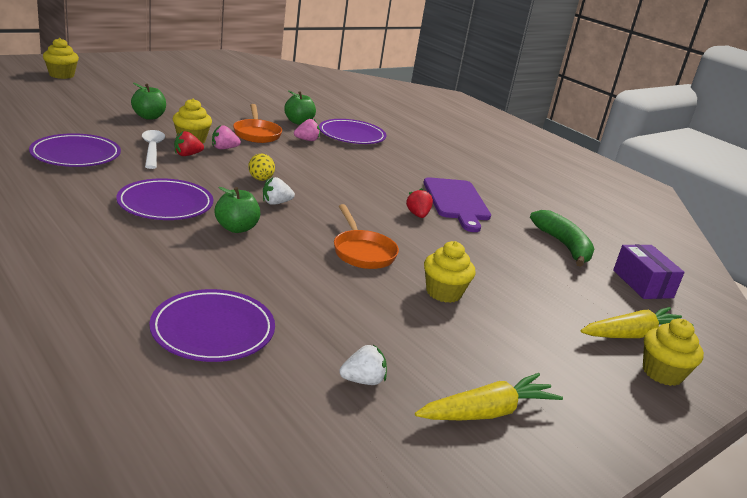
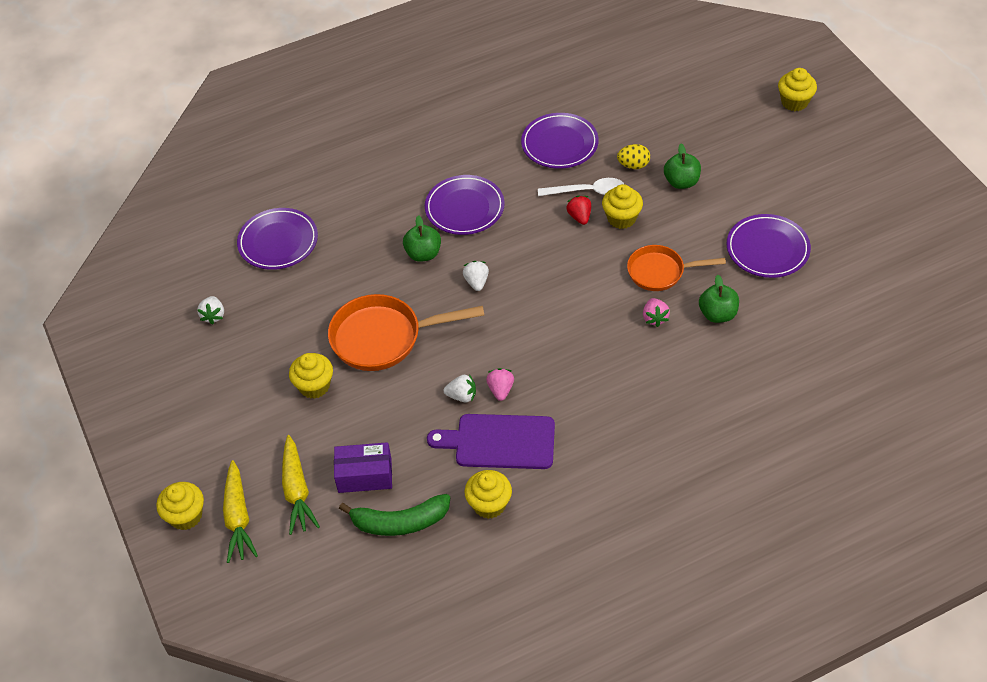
camera: 110 degrees right, 25 degrees up
(224, 148) = (605, 244): pink strawberry -> pink strawberry (500, 390)
(260, 179) = (529, 272): yellow egg -> yellow egg (633, 165)
(352, 135) = (687, 366): purple plate -> purple plate (767, 249)
(362, 252) = (383, 338): orange pan -> orange pan, size x1.57
(417, 215) = (462, 396): red strawberry -> white strawberry
(487, 412) = (170, 378): yellow carrot -> yellow carrot (297, 490)
(518, 208) = (489, 504): none -> yellow cupcake
(642, 284) = (319, 571): purple box -> purple box (365, 475)

